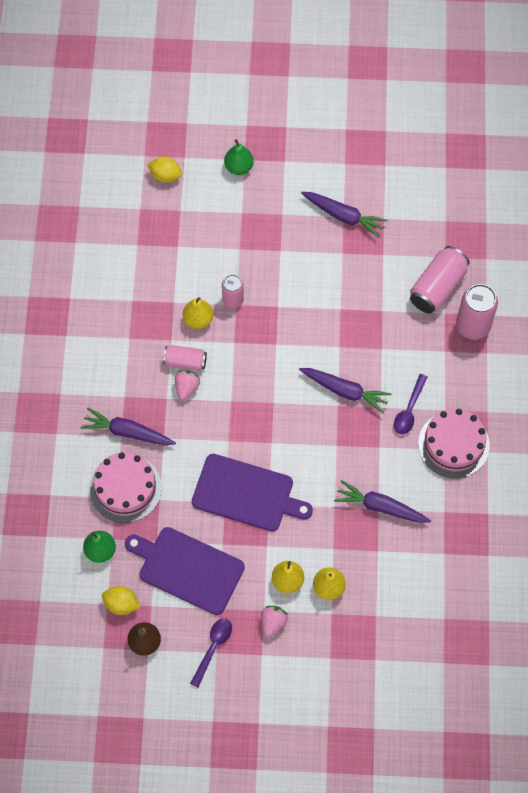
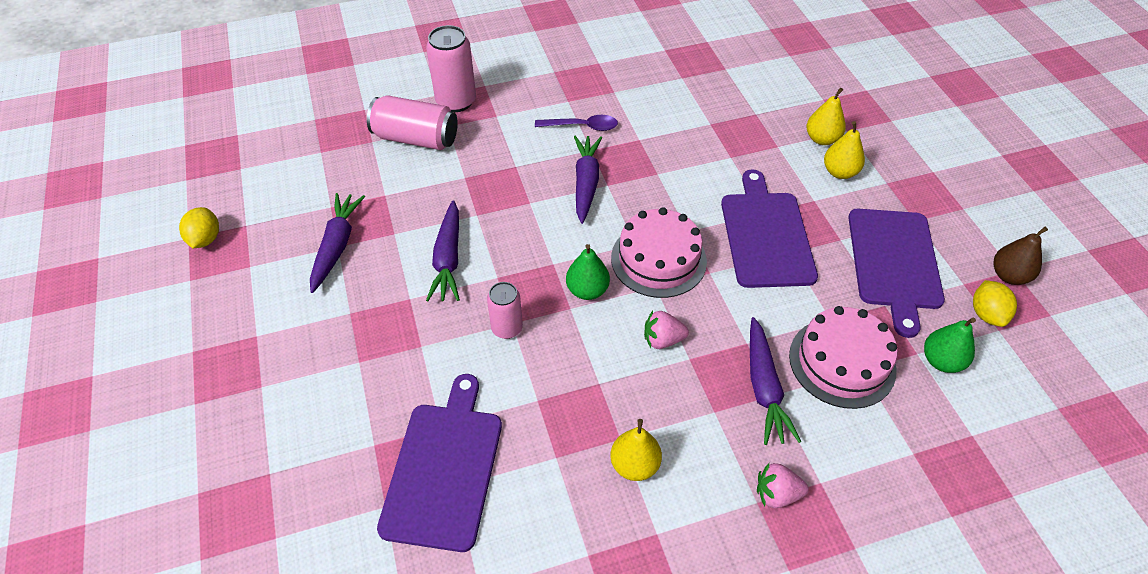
camera: 110 degrees left, 15 degrees down
(150, 242) = (444, 468): none -> purple cutting board
(165, 176) = (311, 489): yellow lemon -> yellow lemon (205, 239)
(185, 362) = (625, 354): pink can -> none
(198, 320) = (554, 360): yellow pear -> yellow pear (634, 465)
(213, 648) = (961, 212): purple spoon -> none
(239, 167) = (277, 389): green pear -> green pear (587, 290)
(273, 623) = (893, 171): pink strawberry -> pink strawberry (776, 494)
(380, 507) = (707, 122): purple carrot -> purple carrot (448, 259)
(453, 444) = (604, 86): pink cake -> pink cake (658, 259)

